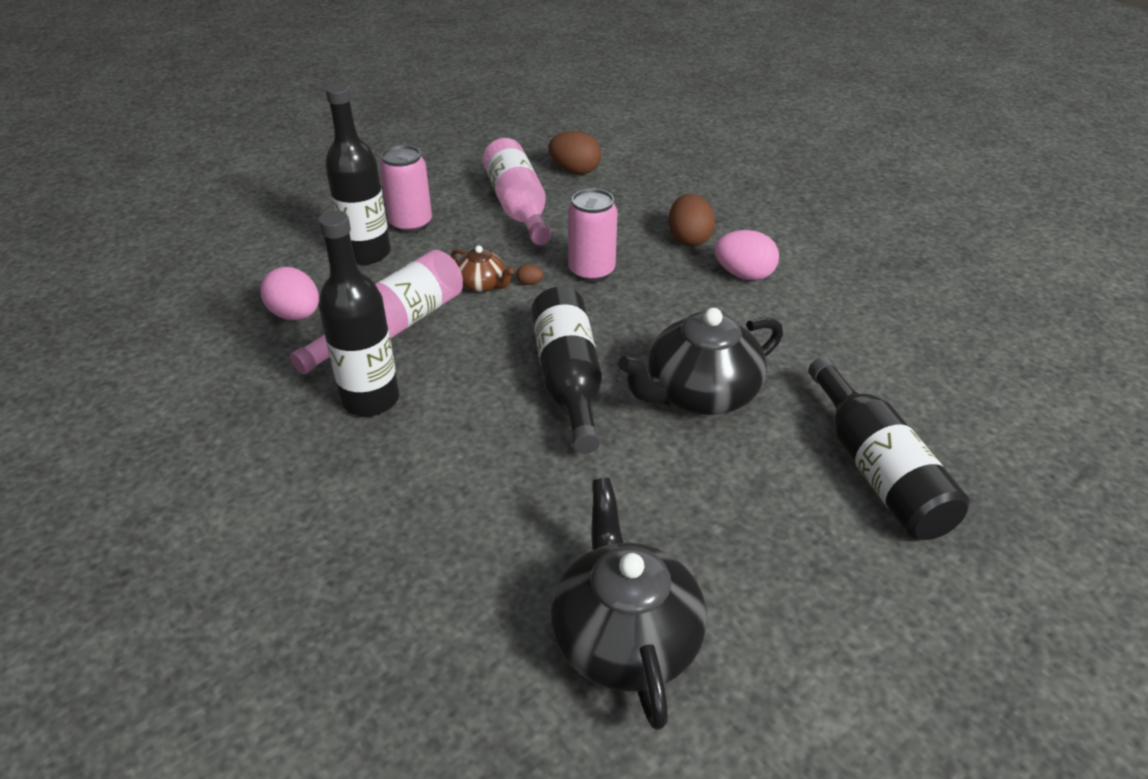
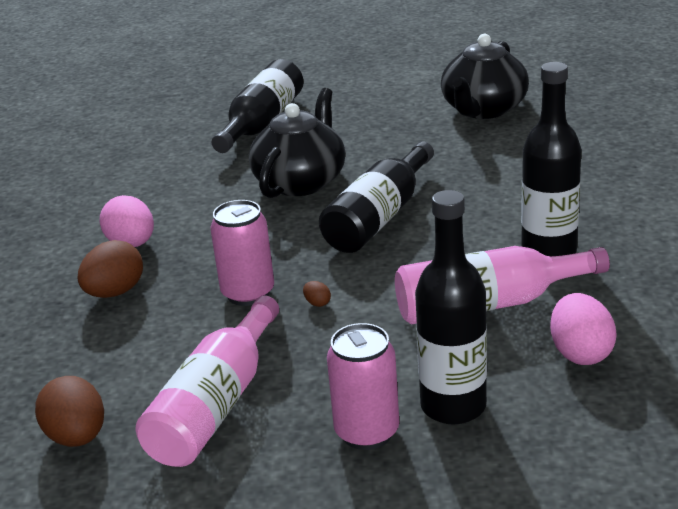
camera: 140 degrees left, 10 degrees down
(483, 285) = (363, 318): brown teapot -> none
(699, 394) = (301, 181): black teapot -> black teapot turned 75 degrees counterclockwise

